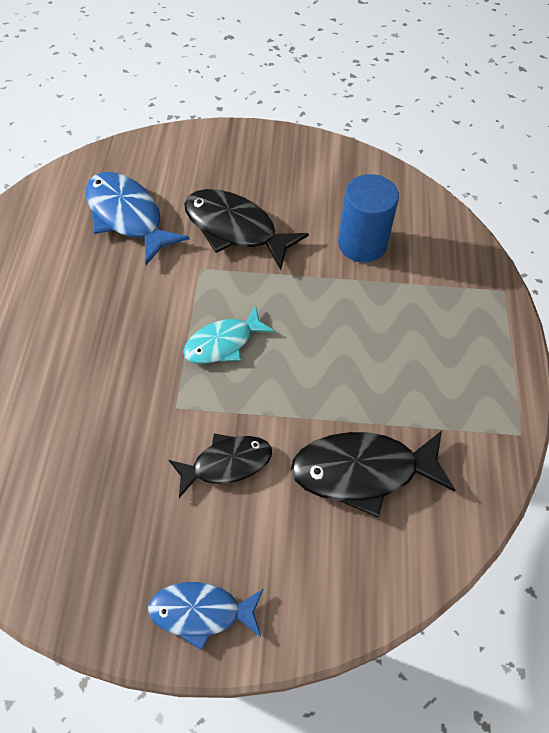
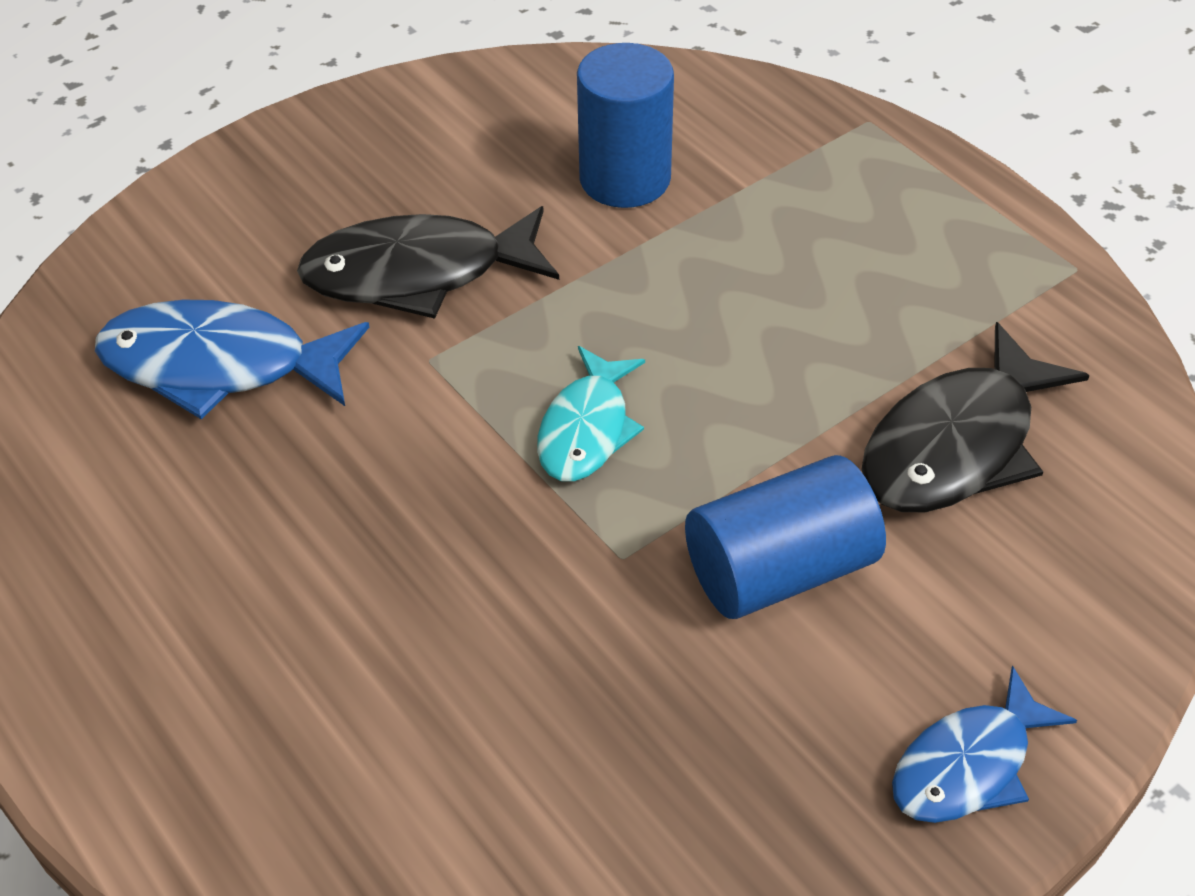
camera: 40 degrees left, 10 degrees down
(226, 463) = (779, 570): black fish -> blue cylinder

